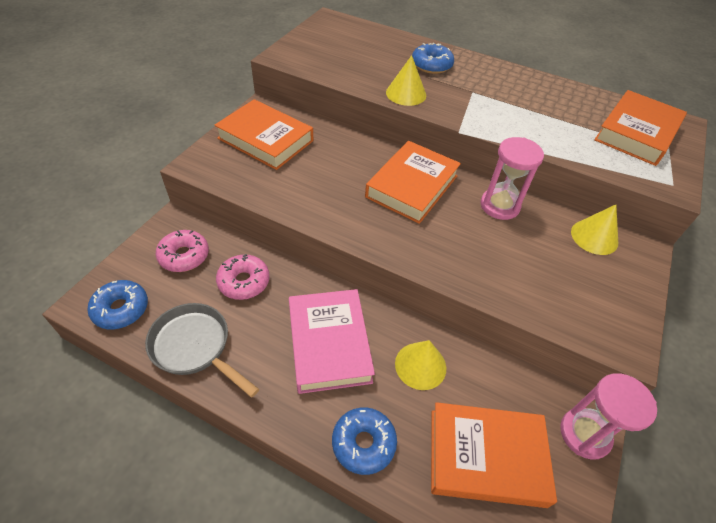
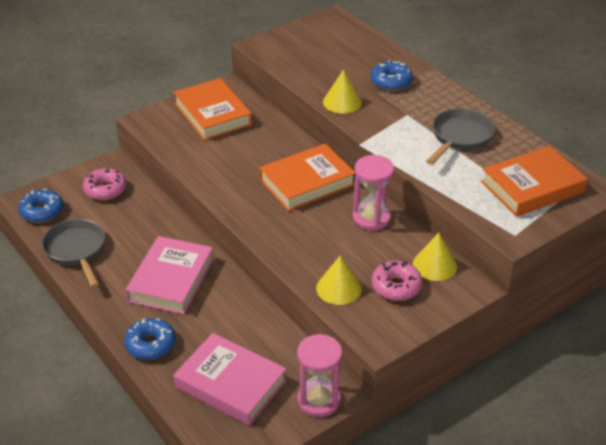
camera: 30 degrees right, 10 degrees down
(244, 282) = (137, 220): pink donut -> pink donut (396, 287)
(420, 365) = (228, 316): yellow cone -> yellow cone (339, 288)
(486, 457) = (230, 384): orange book -> pink book
(536, 102) = (459, 137): none -> grey pan

